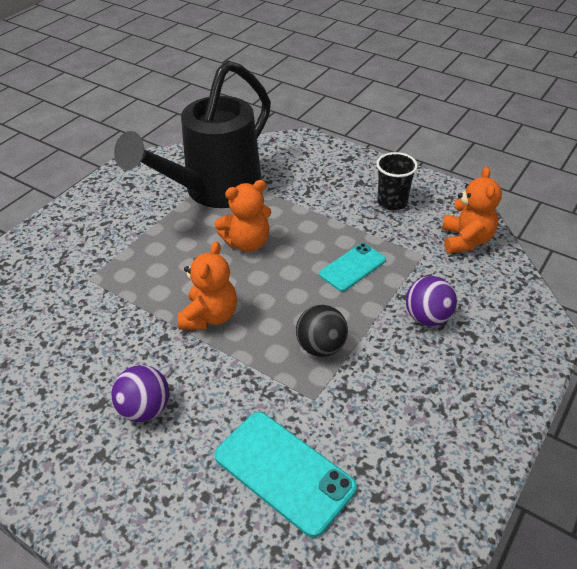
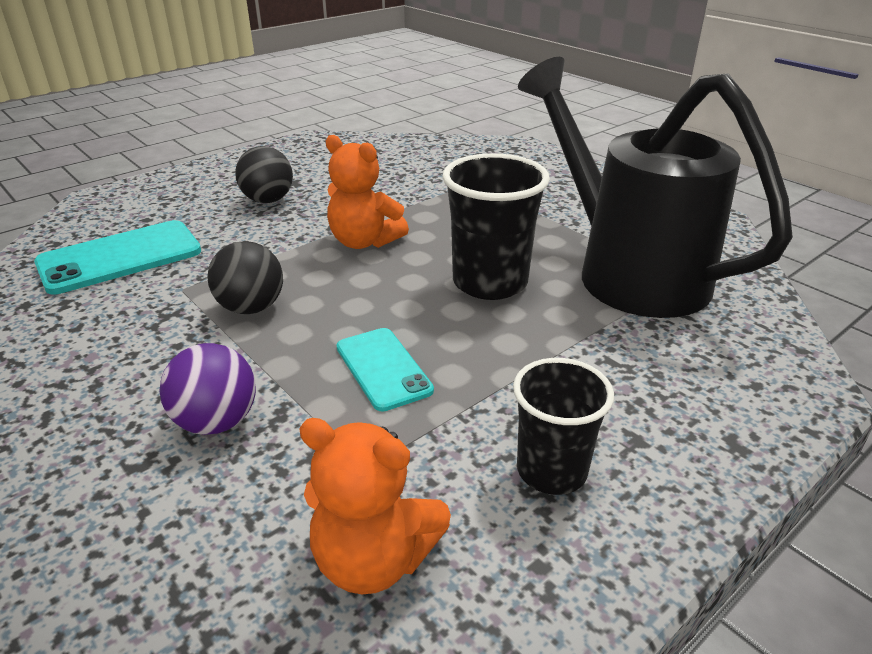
camera: 105 degrees right, 10 degrees down
(145, 409) = (268, 200): purple ball -> black ball
(247, 243) = (490, 282): orange teddy bear -> black cup

